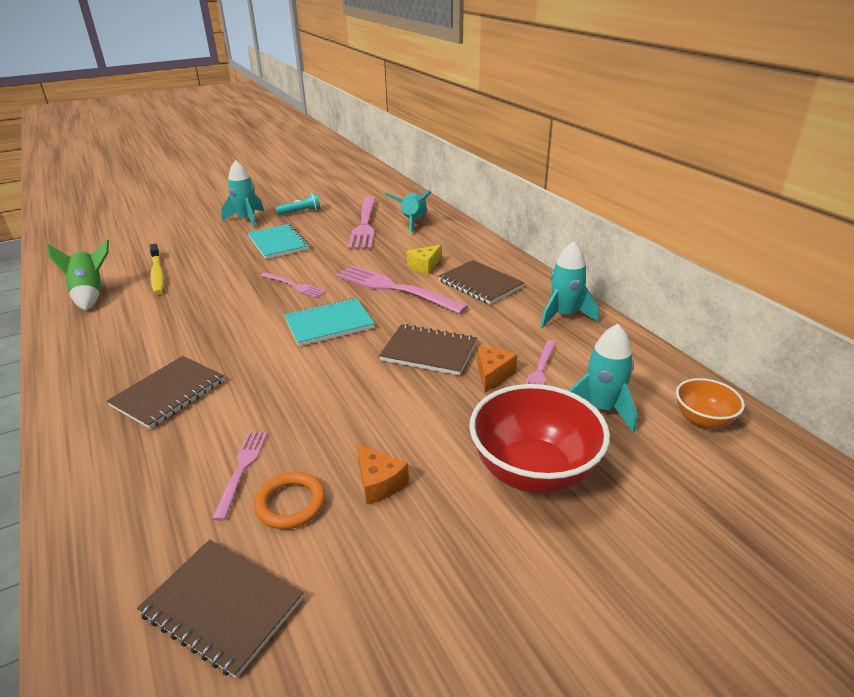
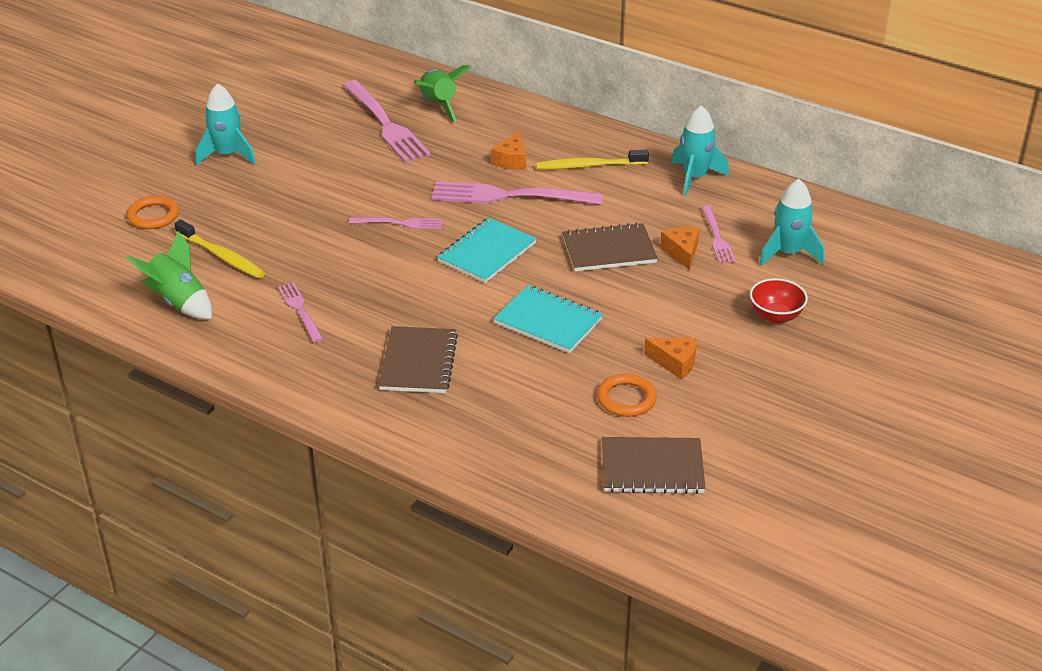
camera: 30 degrees left, 5 degrees up
(157, 241) = (153, 216): none -> orange ring
(242, 469) = (561, 392): pink fork -> pink fork (300, 310)
(278, 243) = (313, 177): turquoise notebook -> turquoise notebook (548, 321)
(301, 212) = (283, 126): turquoise flashlight -> none
(413, 222) = (438, 105): turquoise rocket -> green rocket
(424, 266) = (512, 160): yellow cheese -> orange cheese
(480, 284) = (589, 166): brown notebook -> yellow toothbrush
(533, 471) = (775, 316): red bowl -> red bowl, size x0.52
(702, 419) = (864, 238): orange bowl -> none

